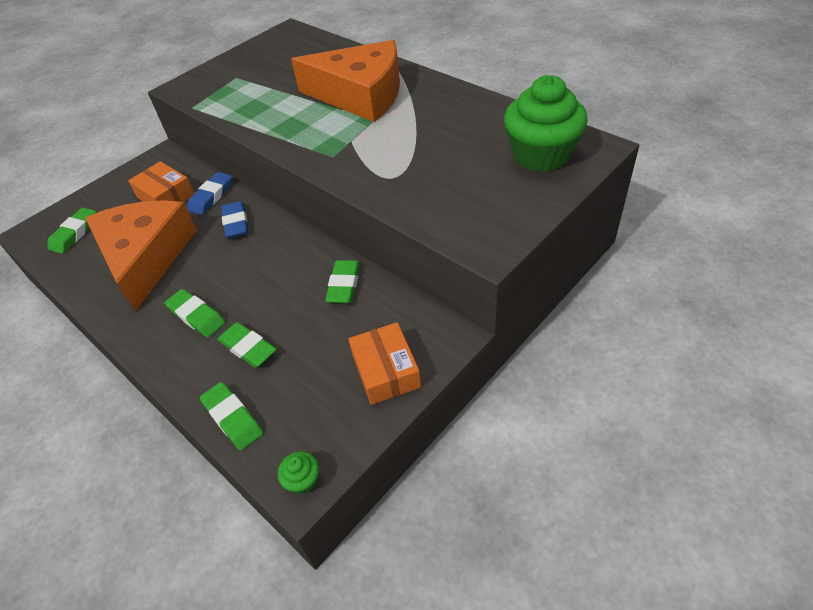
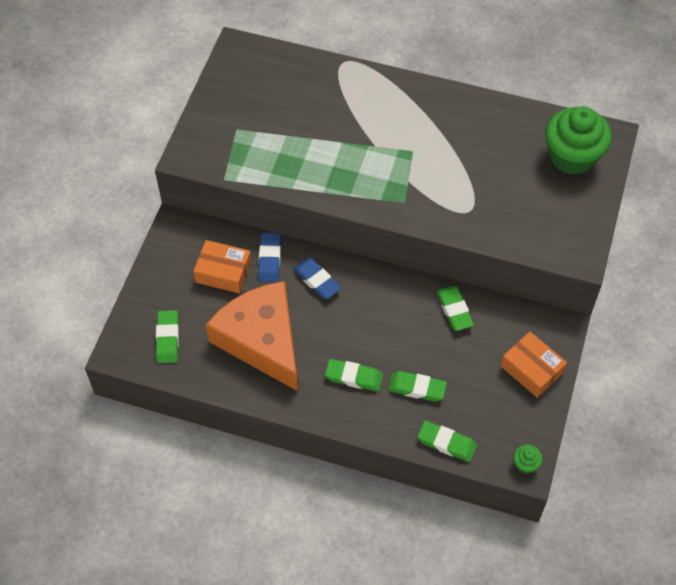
camera: 30 degrees left, 10 degrees up
(360, 95) = (379, 124): orange cheese -> none

